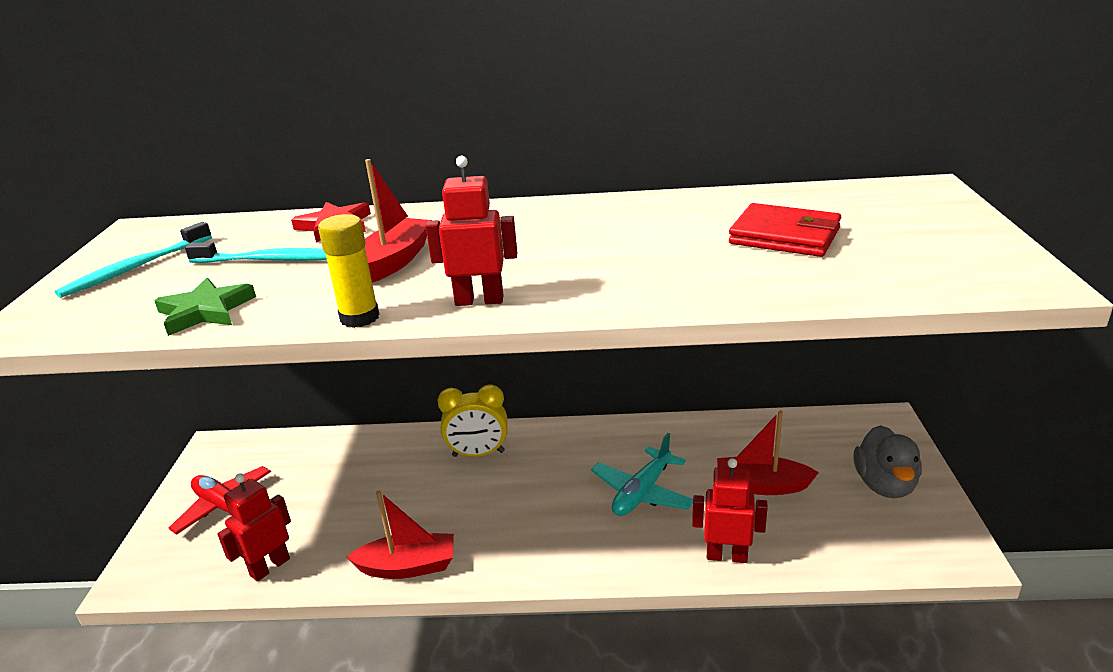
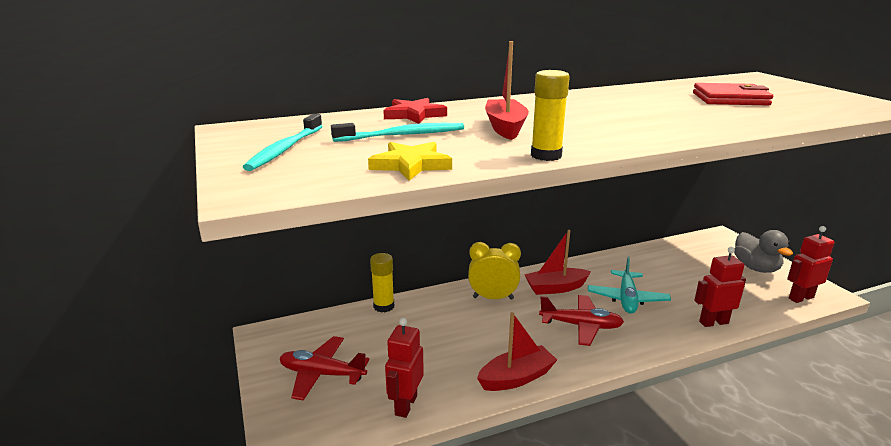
camera: 25 degrees left, 5 degrees down
(205, 311) = (411, 165): green star -> yellow star
(352, 438) = (384, 306): none -> yellow glue stick
(478, 454) = (493, 298): yellow clock -> yellow clock turned 150 degrees counterclockwise
(479, 300) = (612, 140): red robot -> red robot (800, 298)
(545, 517) = (581, 326): none -> red plane
(761, 485) = (692, 281): red boat -> red boat (555, 288)

